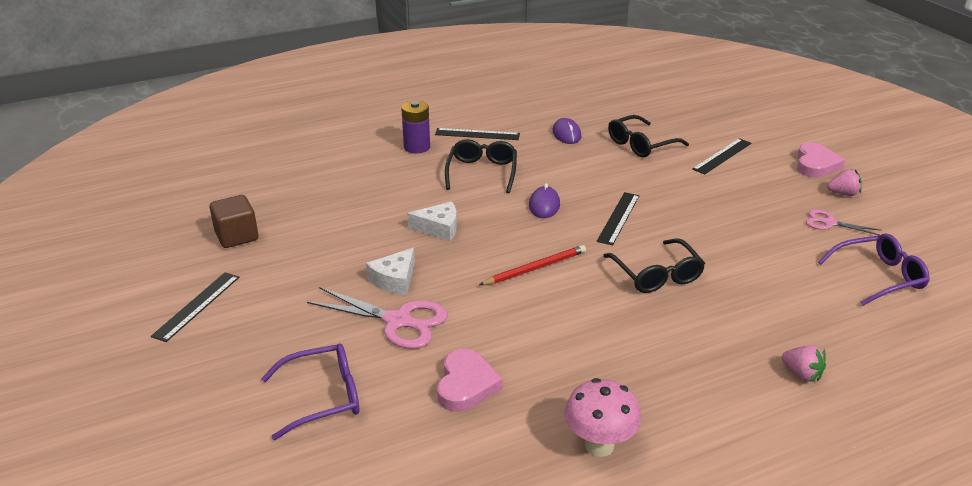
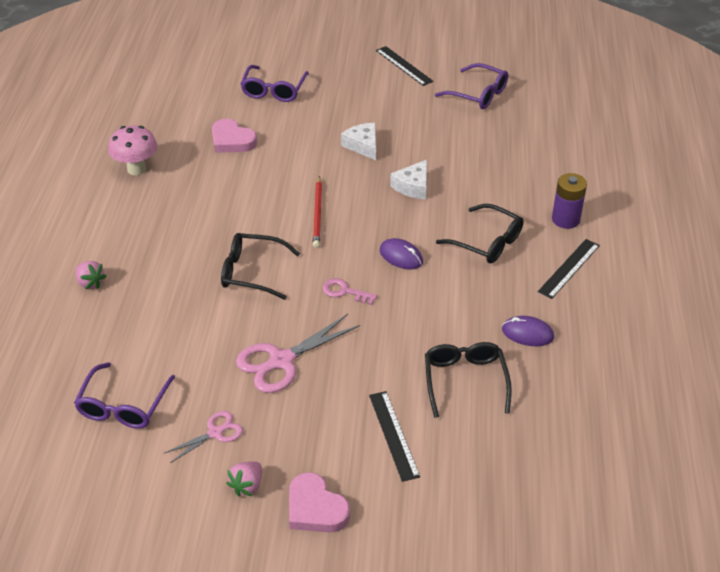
camera: 120 degrees right, 10 degrees up
(237, 236) = (478, 94): brown cube -> purple glasses
(399, 321) = (315, 134): pink scissors -> pink scissors (281, 361)
(618, 218) = (345, 292): black ruler -> pink key
(801, 374) = (90, 283): pink strawberry -> pink strawberry turned 120 degrees counterclockwise

